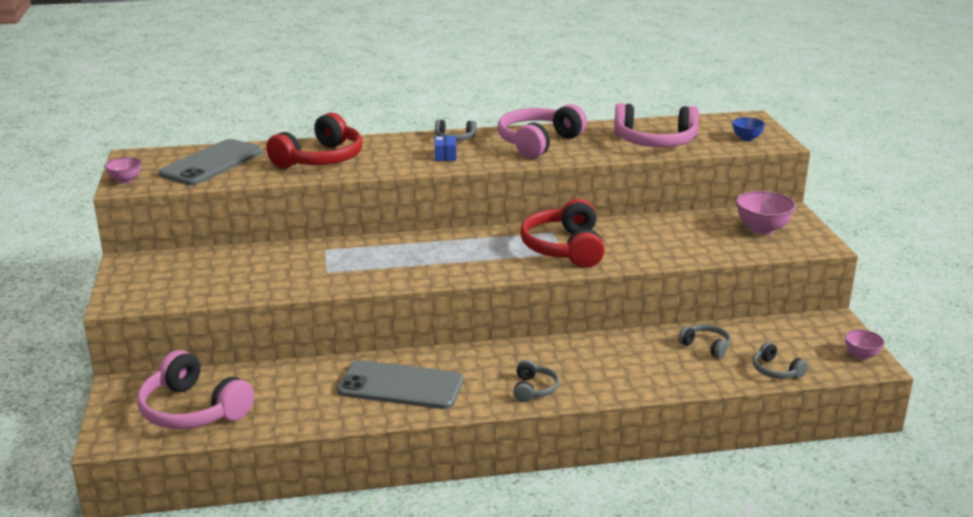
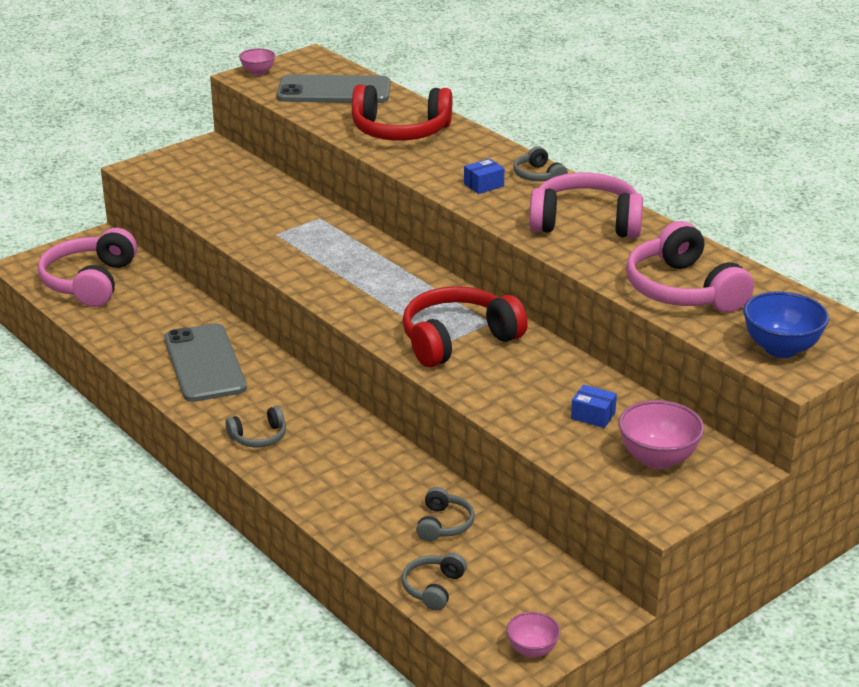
camera: 60 degrees right, 5 degrees up
(698, 233) = (593, 415): none -> blue box
(746, 138) = (781, 349): blue bowl -> blue bowl, size x1.69

